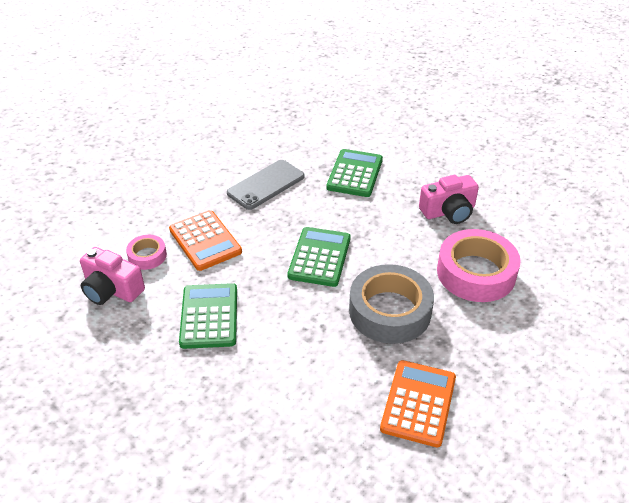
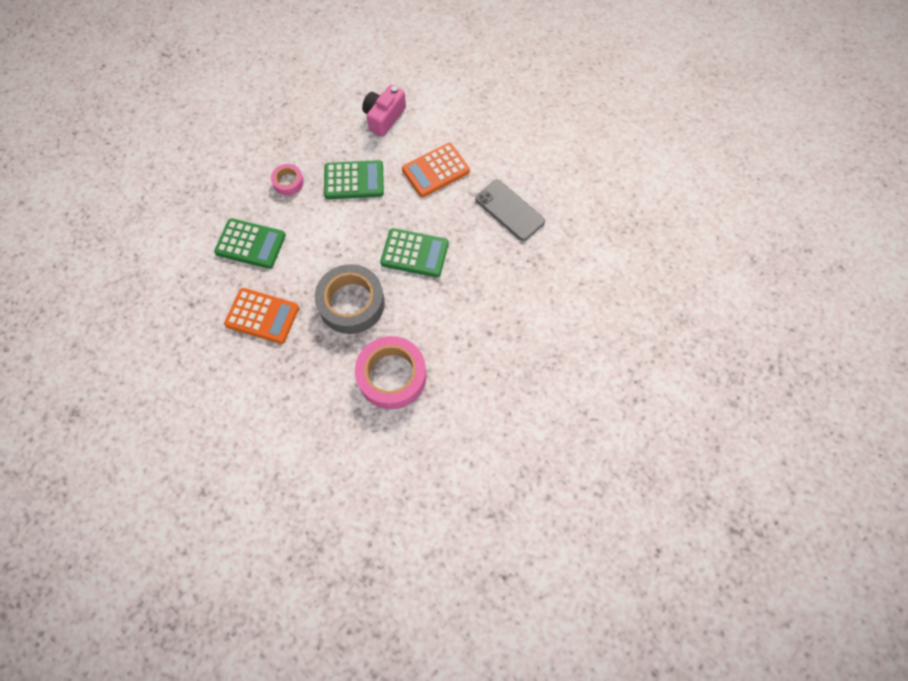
camera: 90 degrees right, 25 degrees up
(147, 256) = (419, 134): pink tape -> pink tape (288, 182)
(355, 174) = (529, 284): green calculator -> green calculator (250, 244)
(448, 211) = (474, 363): pink camera -> none

